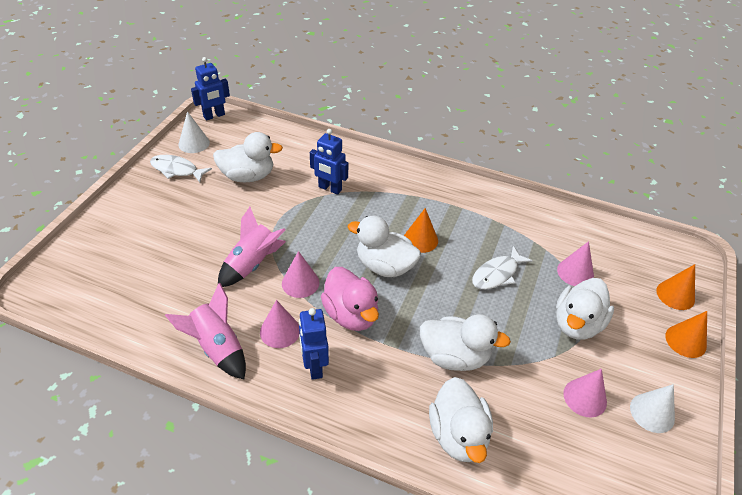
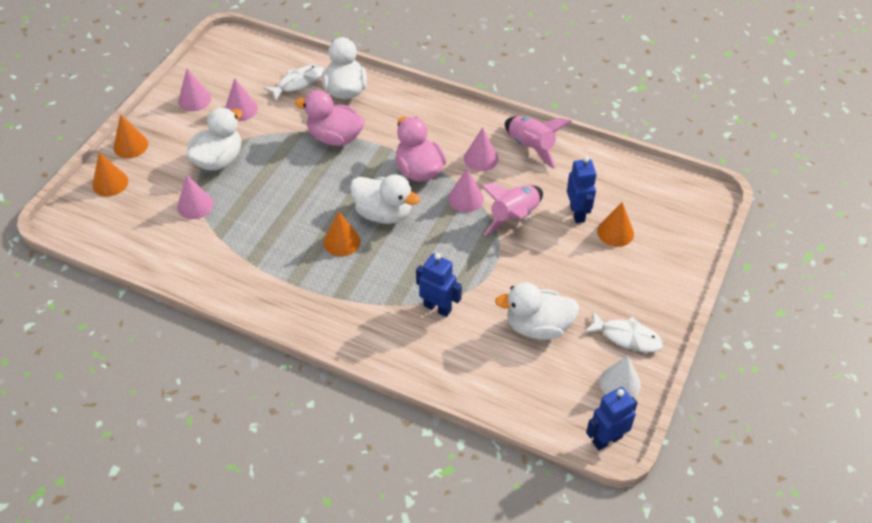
camera: 175 degrees left, 5 degrees up
(154, 250) = (615, 232): none -> orange cone
(314, 366) = (450, 133): blue robot -> blue robot (577, 213)
(454, 356) = (335, 137): white duck -> pink duck
(497, 274) = (274, 204): white fish -> white fish (298, 83)
(652, 412) = (194, 99): white cone -> pink cone

